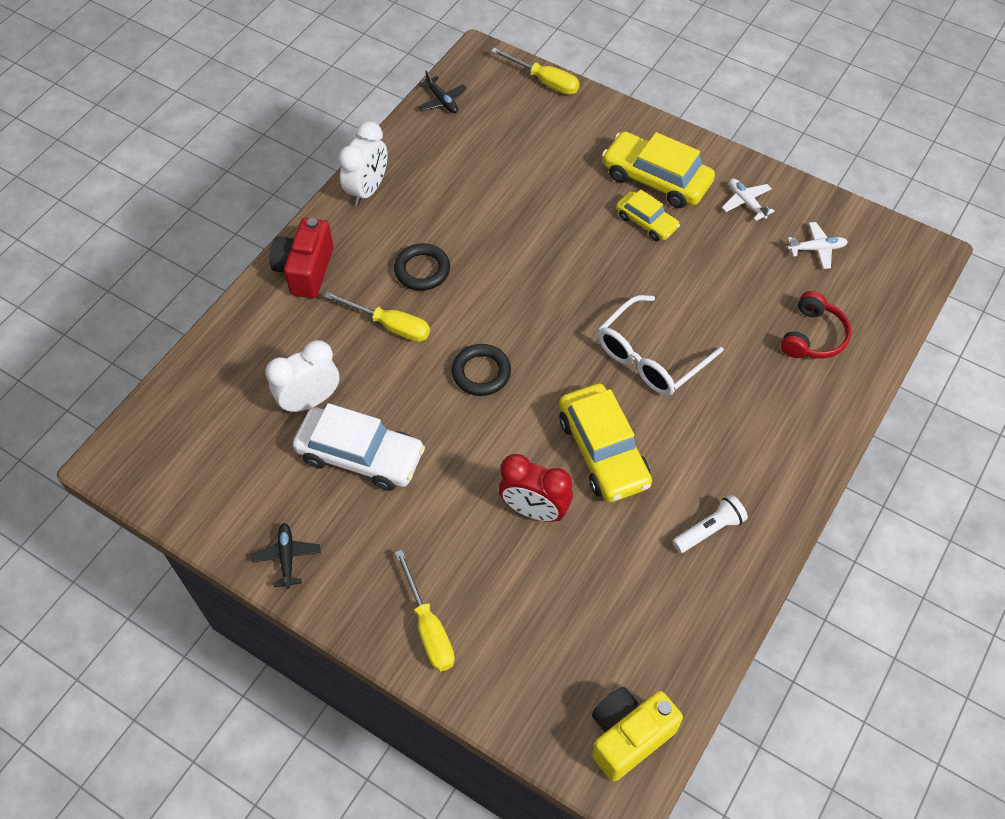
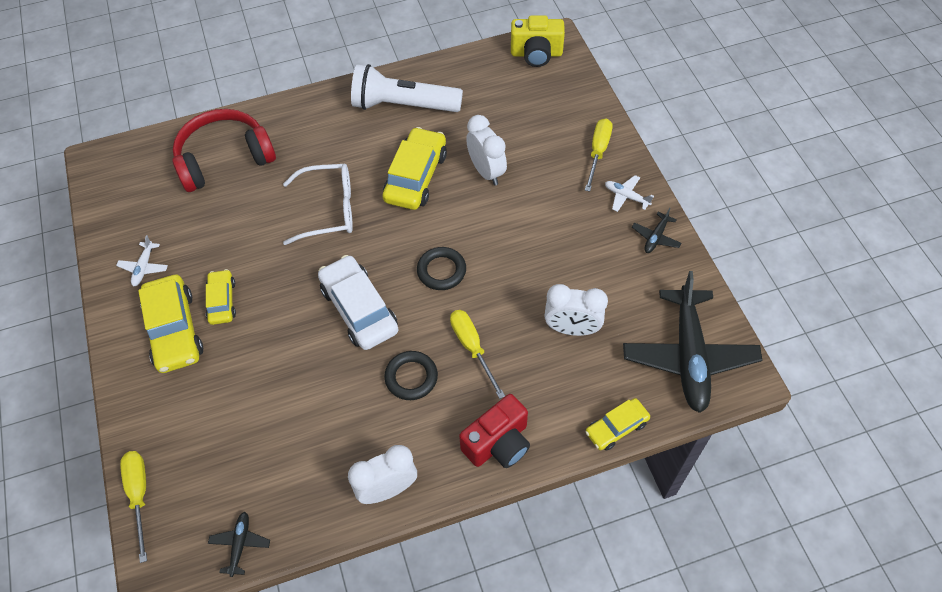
camera: 140 degrees left, 0 degrees up
(178, 448) = (688, 356): none -> black plane
(210, 343) = (616, 427): none -> yellow car
(360, 456) = (565, 268): white car -> white car (359, 309)
(534, 510) = (486, 171): red clock -> white clock
(709, 530) = (403, 105): white flashlight -> white flashlight, size x2.07
(813, 336) = (224, 158): red headphones -> red headphones, size x1.75
(817, 249) = (149, 205): white plane -> white plane (626, 196)

